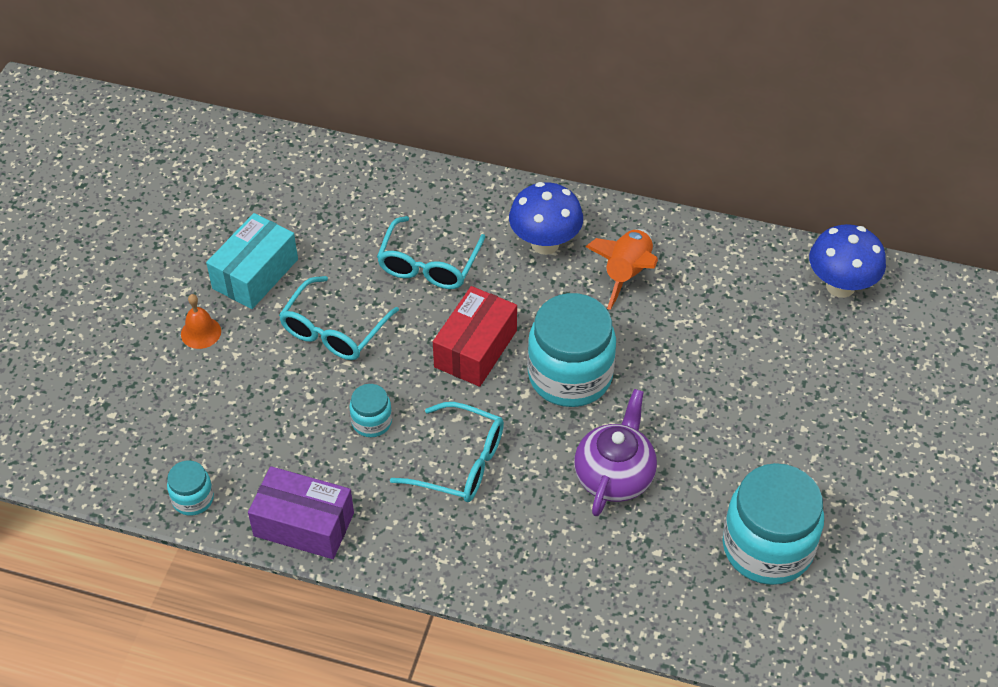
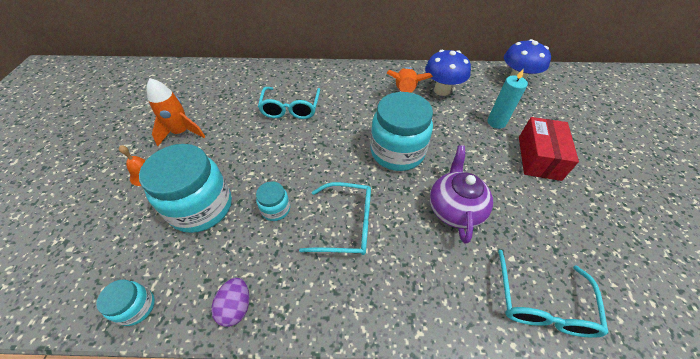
camera: 15 degrees left, 0 degrees up
(255, 274) = (182, 132): turquoise box -> orange rocket
(304, 524) = (236, 306): purple box -> purple egg
(333, 331) = (238, 155): turquoise glasses -> turquoise glasses (542, 304)
(475, 349) = (333, 148): red box -> red box (539, 157)
(545, 243) = (354, 87): blue mushroom -> blue mushroom (442, 90)
(753, 359) = (496, 122): none -> turquoise candle
(767, 547) = (580, 235): turquoise jar -> turquoise jar (201, 207)

